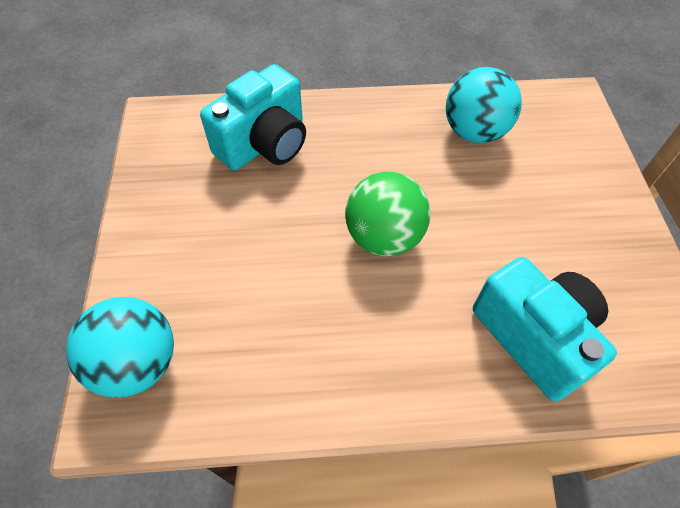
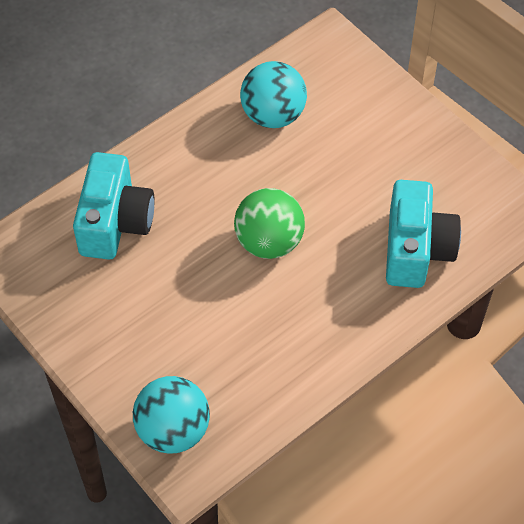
camera: 35 degrees left, 0 degrees up
(534, 337) = (416, 250): turquoise camera -> turquoise camera turned 75 degrees clockwise

